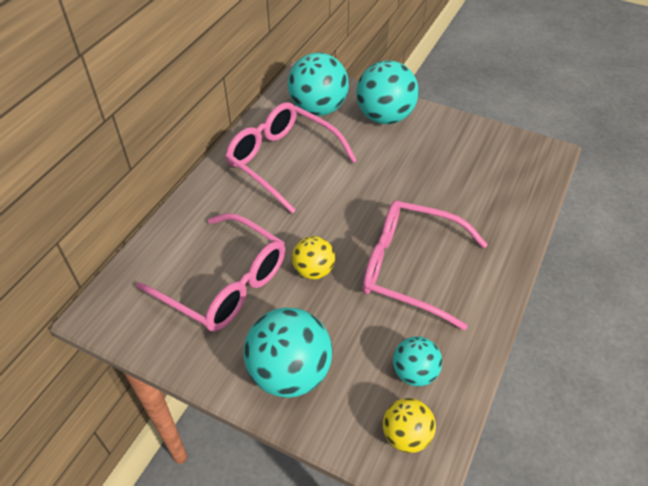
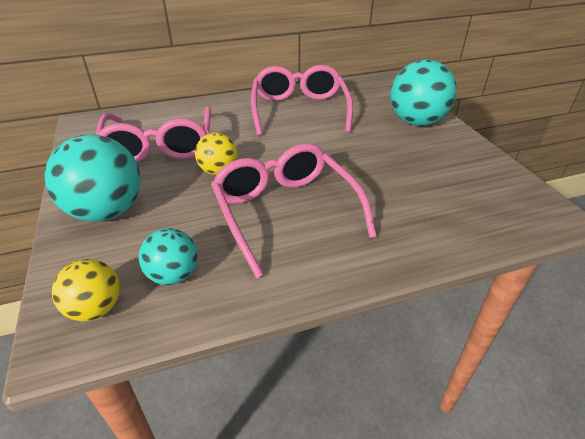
camera: 45 degrees right, 10 degrees down
(318, 109) = (370, 97): turquoise ball -> none

